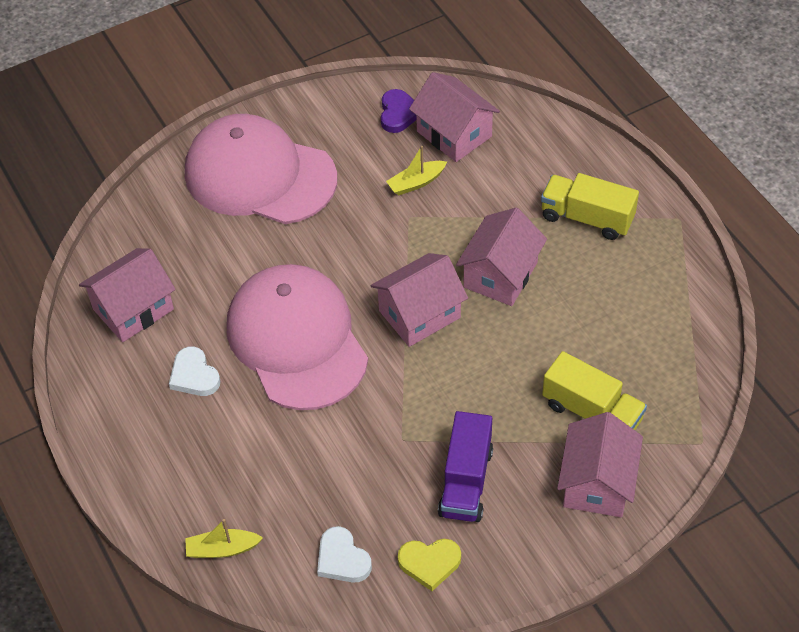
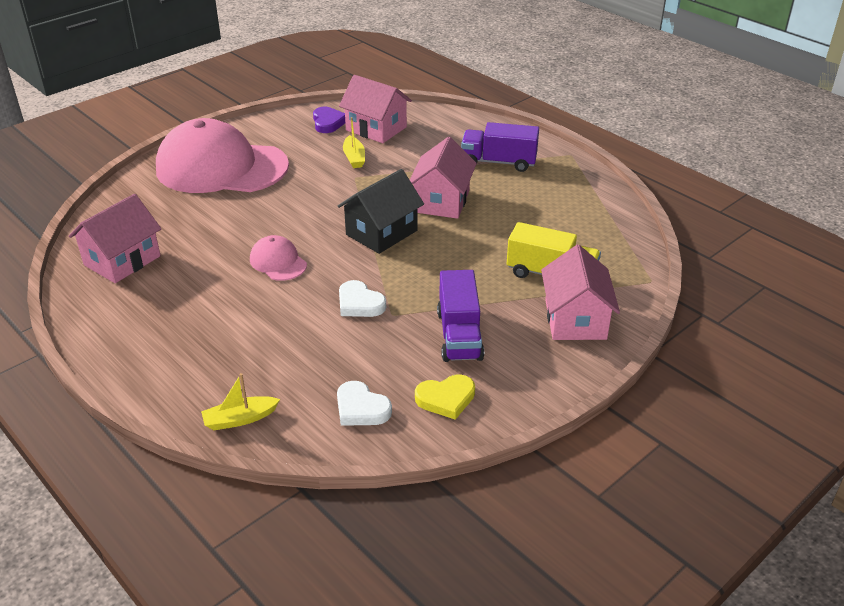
camera: 15 degrees left, 15 degrees down
(194, 375) = (187, 297): white heart -> white heart (359, 303)
(297, 340) = (278, 262): pink cap -> pink cap, size x0.43
(416, 183) = (354, 158): yellow boat -> yellow boat turned 60 degrees counterclockwise
(419, 314) = (381, 232): pink house -> black house
(587, 218) = (498, 162): yellow truck -> purple truck

